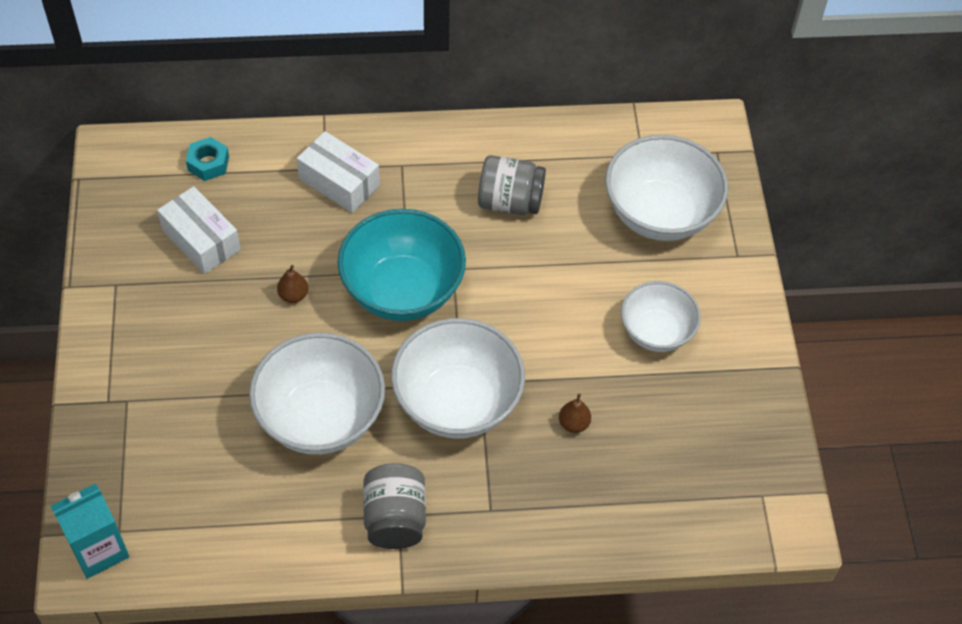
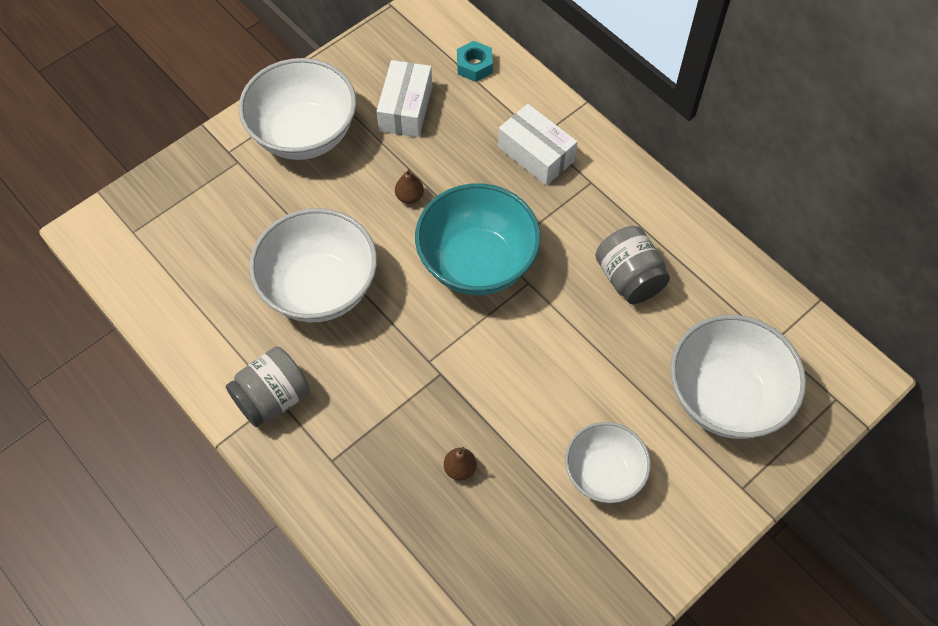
camera: 55 degrees right, 5 degrees up
(99, 549) = (110, 231): turquoise carton -> none
(339, 182) = (536, 154): white box -> white box turned 45 degrees counterclockwise
(457, 403) = (409, 370): white bowl -> white bowl (304, 134)

